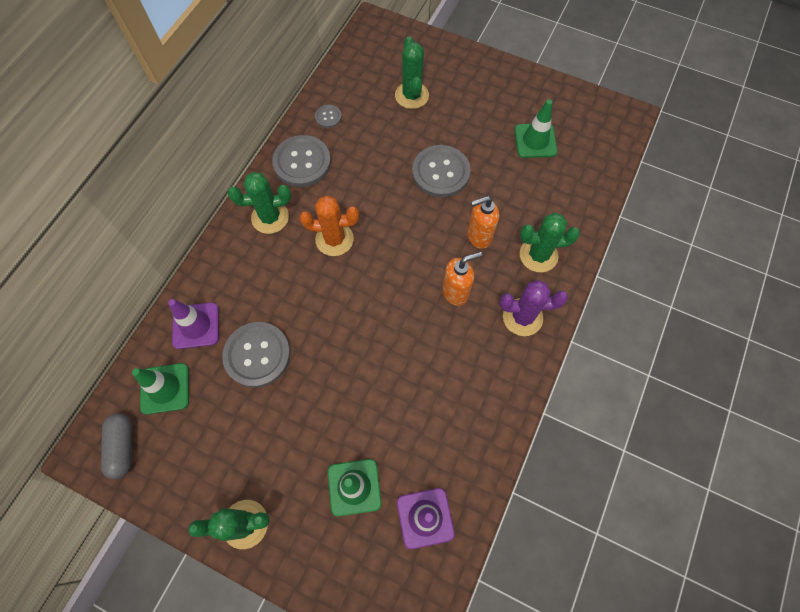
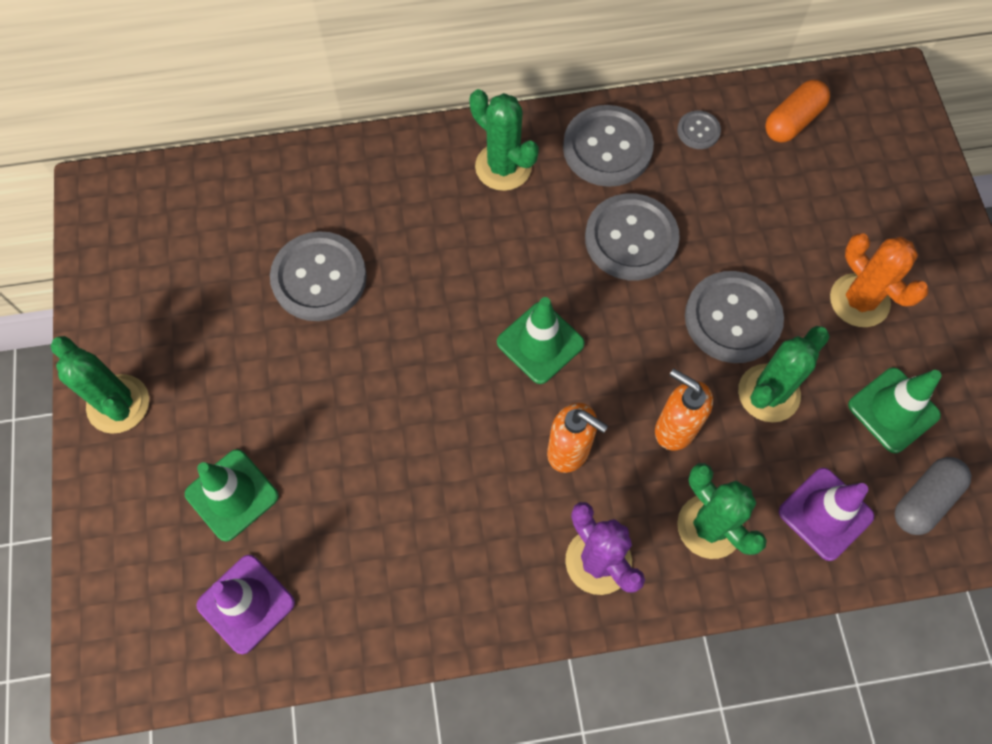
camera: 55 degrees right, 0 degrees up
(122, 447) = (125, 221): grey capsule -> grey capsule (924, 500)
(165, 388) = (215, 213): green traffic cone -> green traffic cone (540, 343)
(196, 325) = (309, 189): purple traffic cone -> purple traffic cone (825, 514)
(334, 239) = (531, 257): orange cactus -> orange cactus (859, 300)
(358, 75) = (792, 121): none -> orange capsule
(362, 186) = (631, 239): none -> grey button
(411, 95) = (821, 205): green cactus -> green cactus (768, 393)

